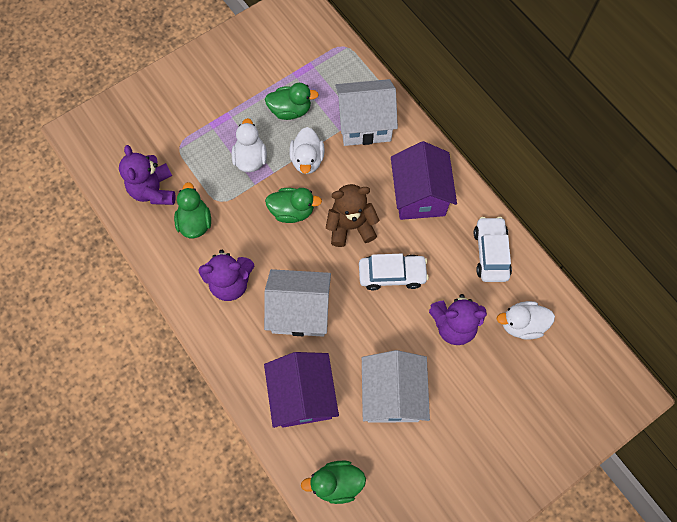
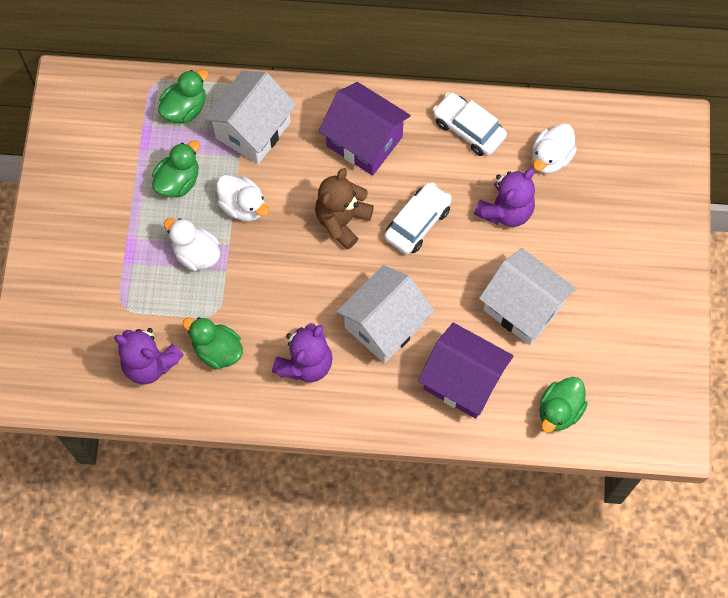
camera: 50 degrees left, 0 degrees up
(292, 211) = (283, 258): green duck -> green duck (185, 108)

